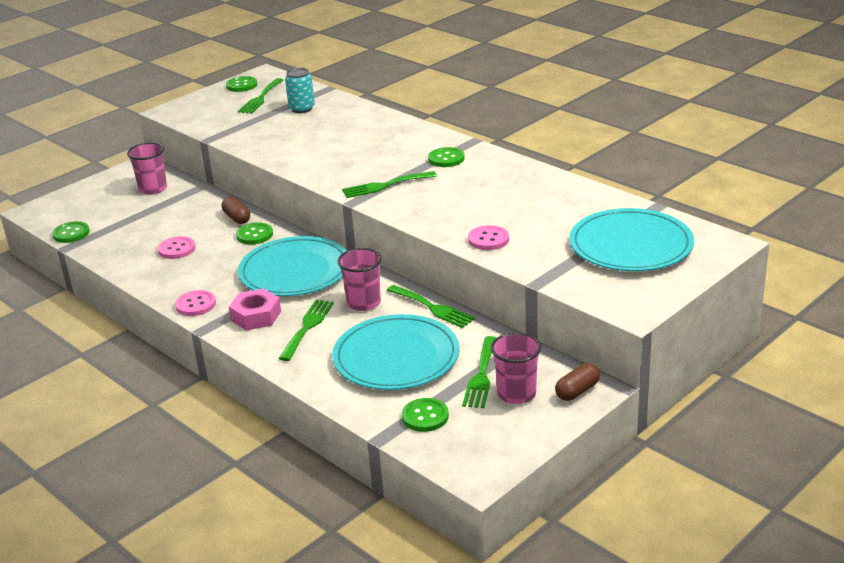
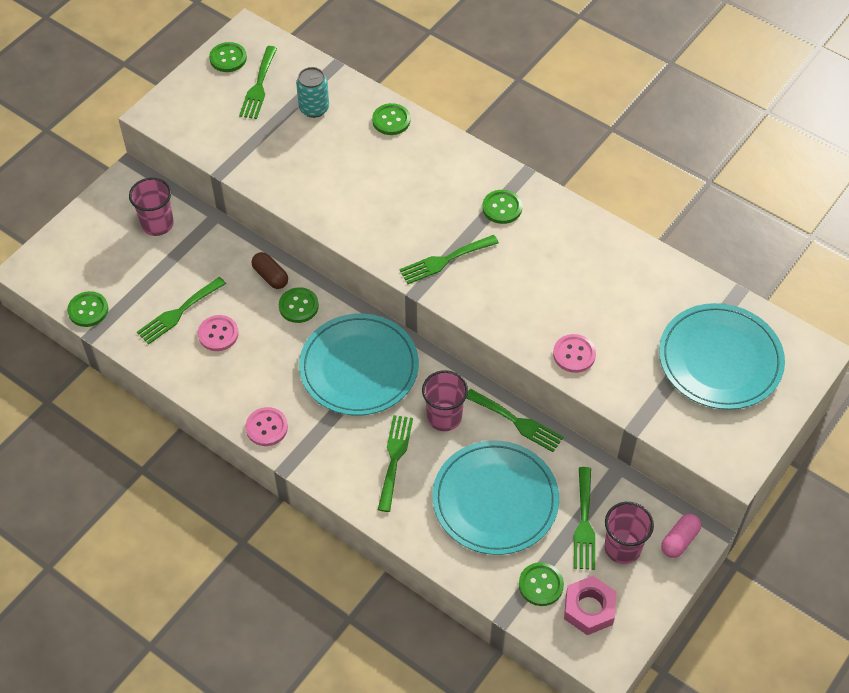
camera: 10 degrees left, 25 degrees up
(148, 236) = (178, 312): none -> green fork
(256, 316) = (336, 443): pink nut -> pink nut (589, 609)
(365, 114) = (391, 120): none -> green button
(577, 391) = (679, 540): brown capsule -> pink capsule

